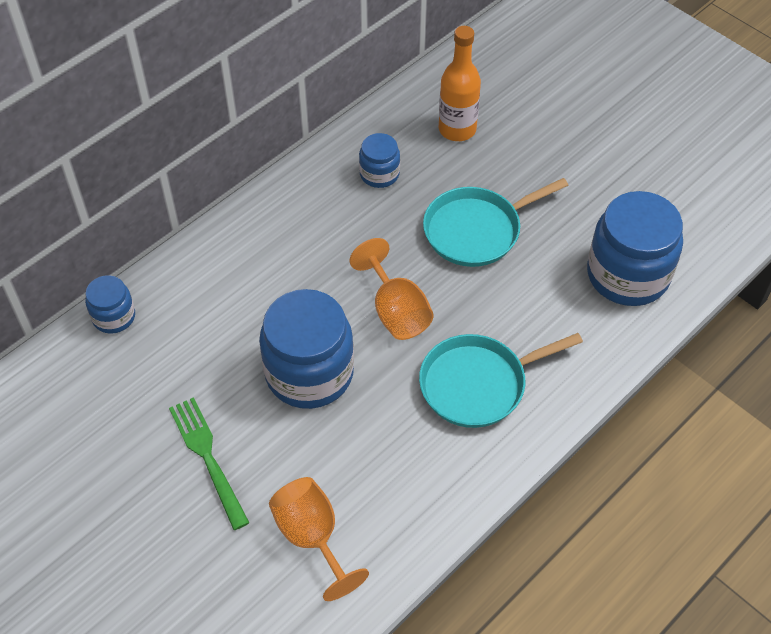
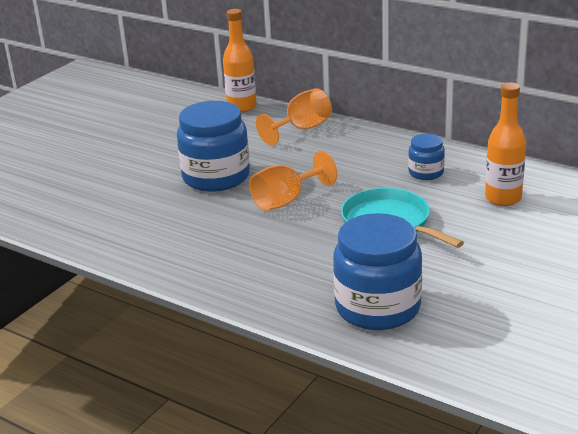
camera: 80 degrees right, 25 degrees down
(114, 317) = (242, 107): blue jar -> orange bottle
(208, 458) = (138, 155): green fork -> none
(312, 537) = (79, 200): orange goblet -> orange goblet (301, 129)
(478, 384) = (225, 245): turquoise pan -> none

